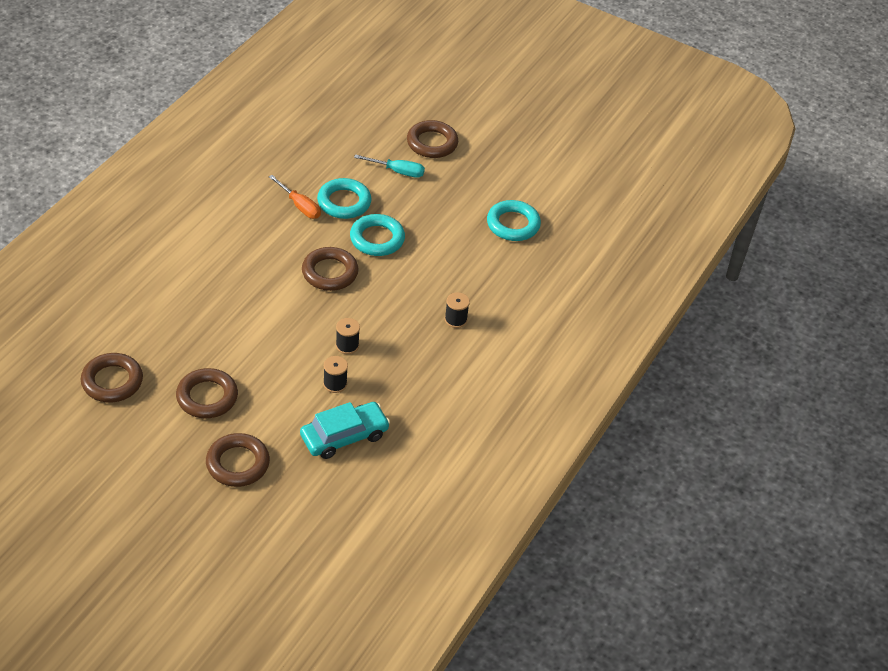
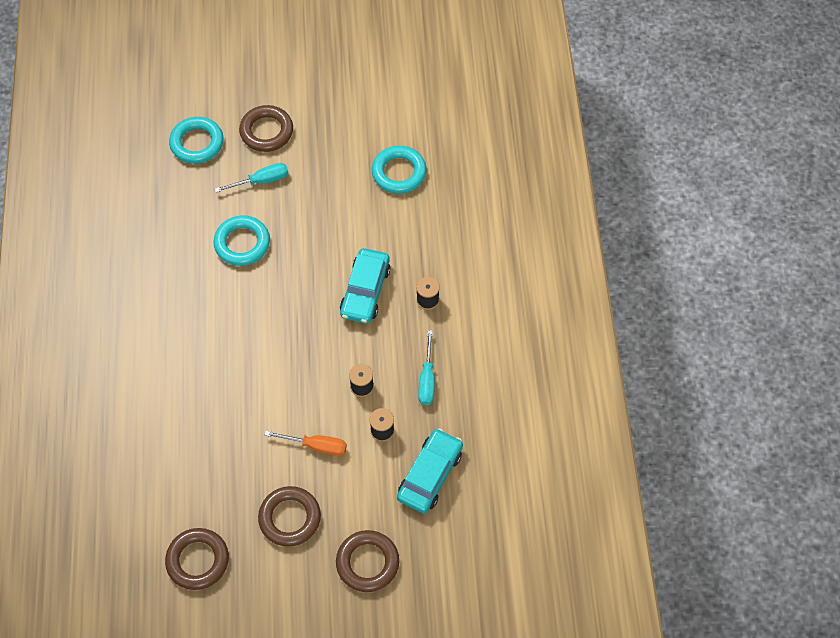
camera: 30 degrees left, 15 degrees up
(300, 206) = (207, 272): orange screwdriver -> orange screwdriver (316, 446)
(330, 272) = (289, 324): brown ring -> none
(377, 239) = (300, 262): turquoise ring -> turquoise ring (197, 143)
(404, 371) = (427, 379): none -> turquoise screwdriver
(410, 285) = (365, 291): none -> turquoise car

